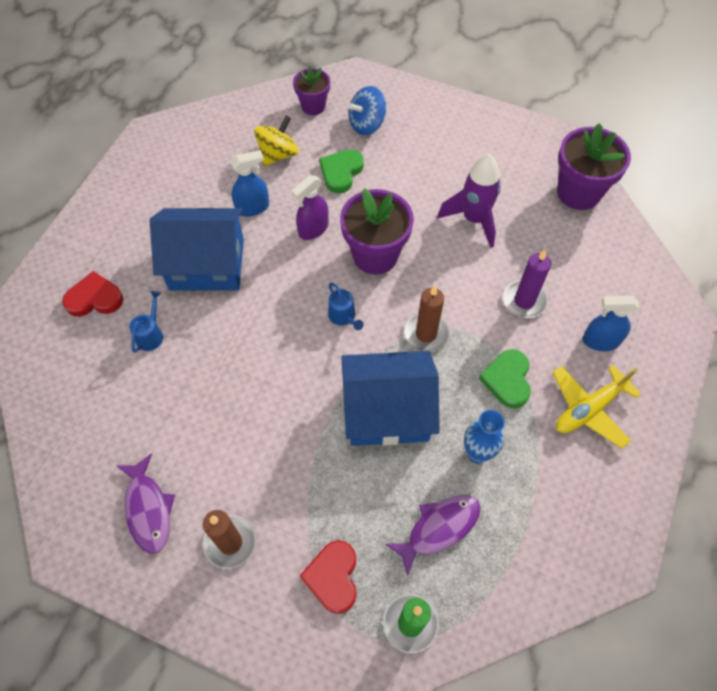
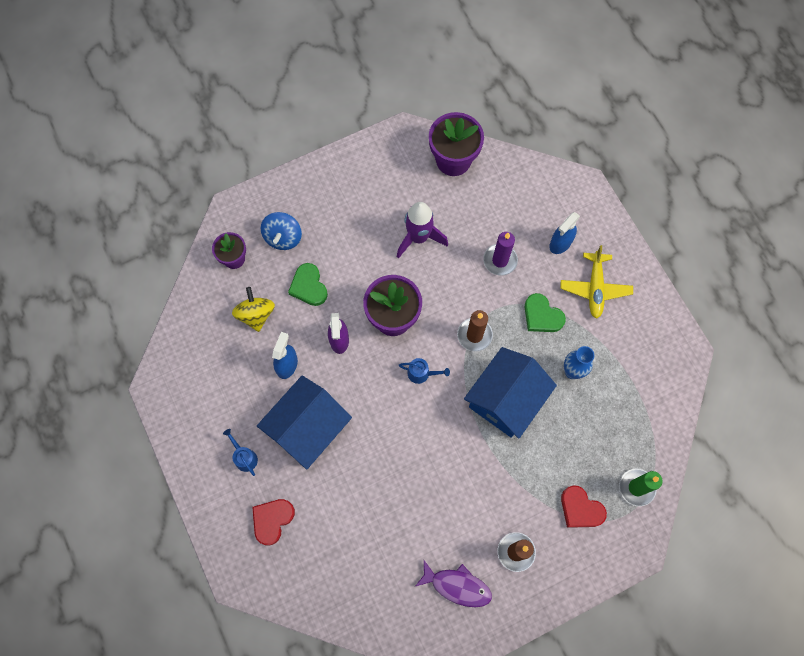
camera: 50 degrees left, 10 degrees up
(151, 334) = (333, 502): blue watering can -> blue watering can (244, 457)
(439, 528) = (598, 429): purple fish -> none

